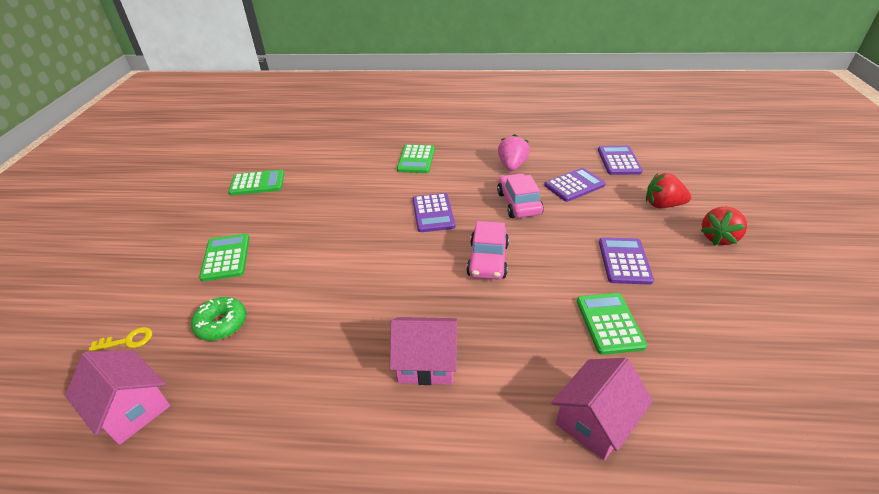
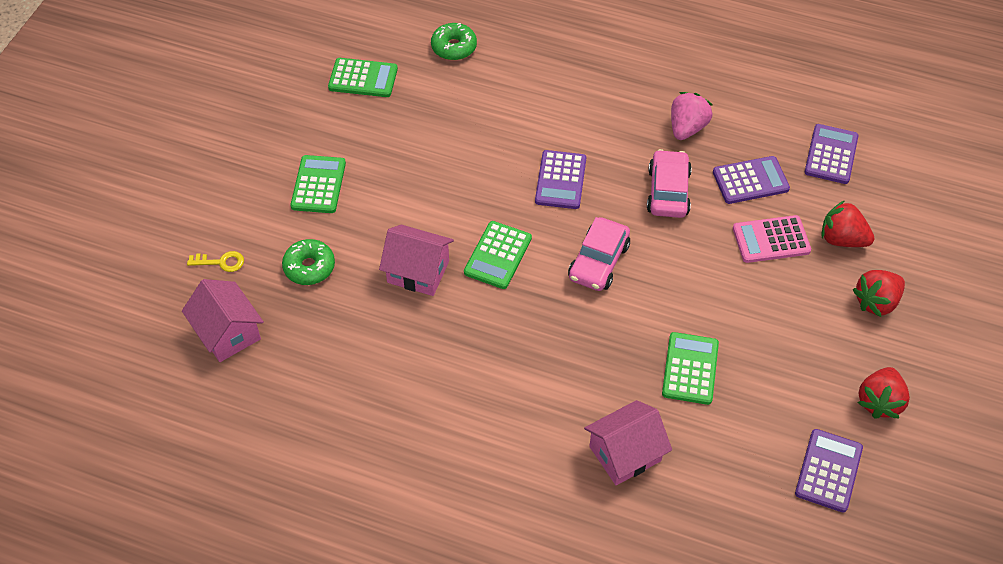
camera: 15 degrees right, 15 degrees up
(325, 155) = (454, 47): none -> green donut
(416, 159) = (568, 85): green calculator -> green calculator (498, 255)
(426, 363) = (495, 360): pink house -> pink house (418, 271)
(613, 216) = (771, 240): none -> pink calculator
(624, 261) = (748, 303): purple calculator -> purple calculator (828, 471)
(782, 309) = (879, 401): none -> red strawberry

